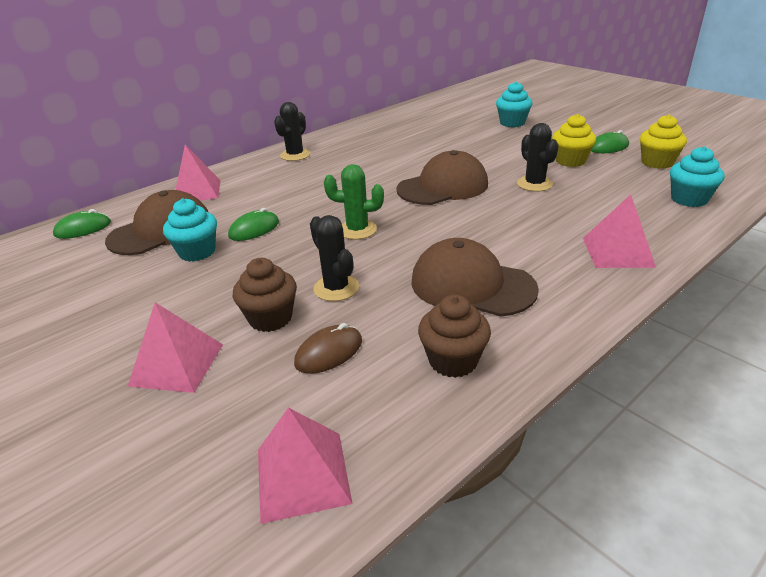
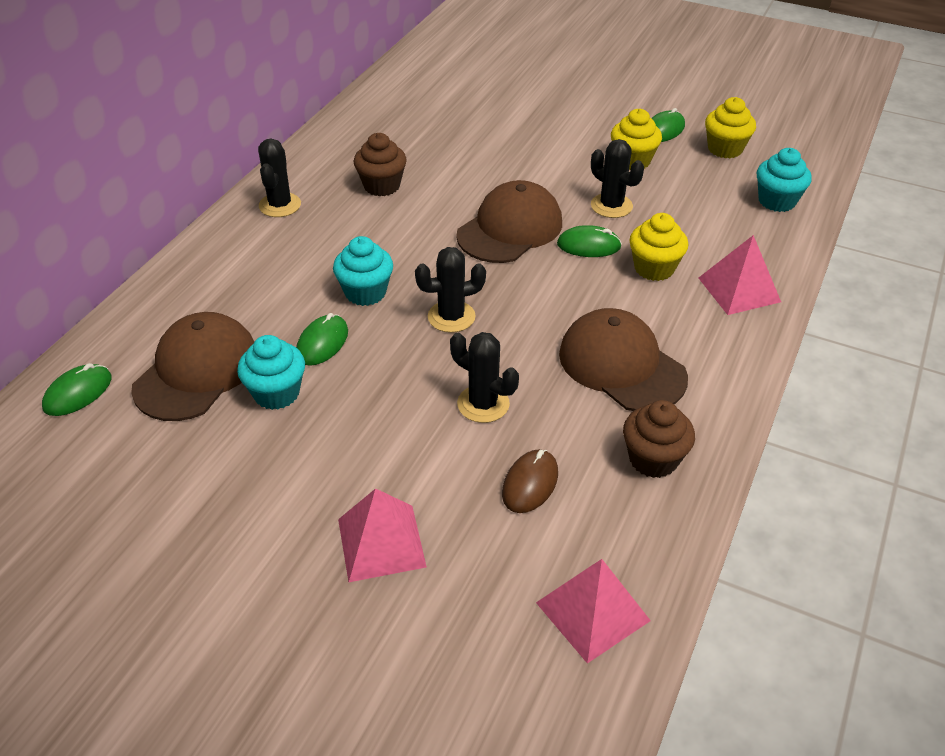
camera: 25 degrees left, 10 degrees up
(197, 191) = (190, 296): pink pyramid -> none
(270, 318) = (439, 460): brown cupcake -> brown cupcake (382, 186)
(357, 230) = (451, 317): green cactus -> black cactus
(472, 285) = (621, 365): brown cap -> brown cap turned 45 degrees clockwise
(498, 204) = (588, 245): none -> green mouse
(512, 123) = (532, 101): turquoise cupcake -> turquoise cupcake (365, 292)
(546, 226) = (654, 268): none -> yellow cupcake

